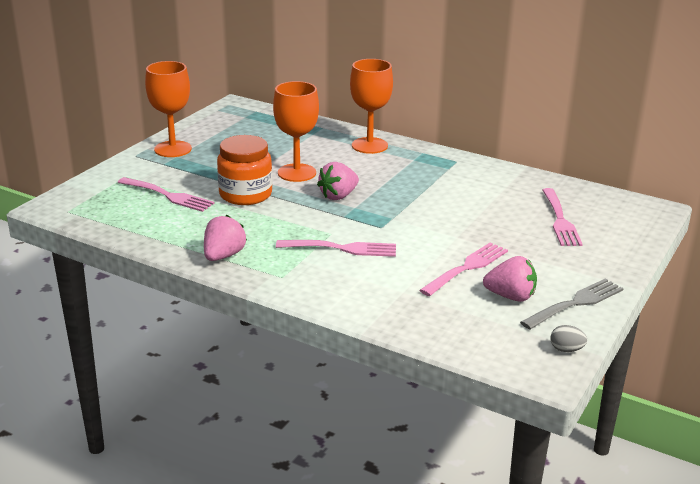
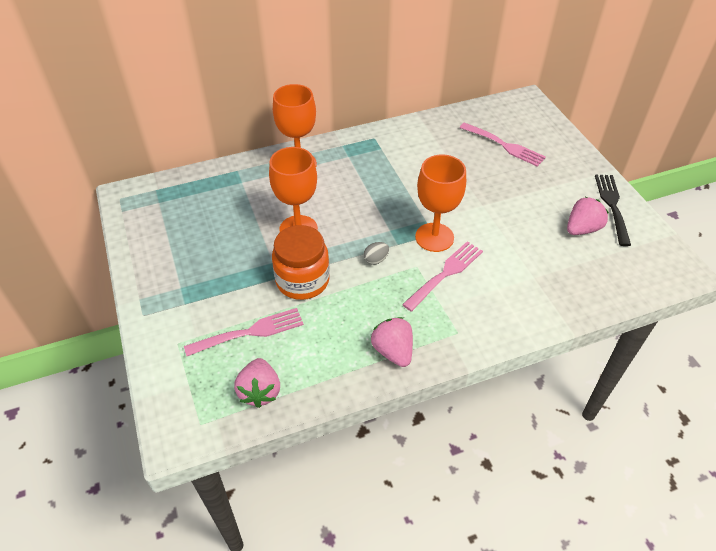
camera: 50 degrees left, 20 degrees up
(173, 149) = (162, 282): orange goblet -> orange goblet (434, 237)
(338, 196) = (362, 228): pink strawberry -> pink strawberry (260, 391)
(467, 268) = (529, 226): pink fork -> none
(566, 349) = (662, 244): grey egg -> grey egg (376, 259)
(575, 303) = (612, 206): grey fork -> black fork

